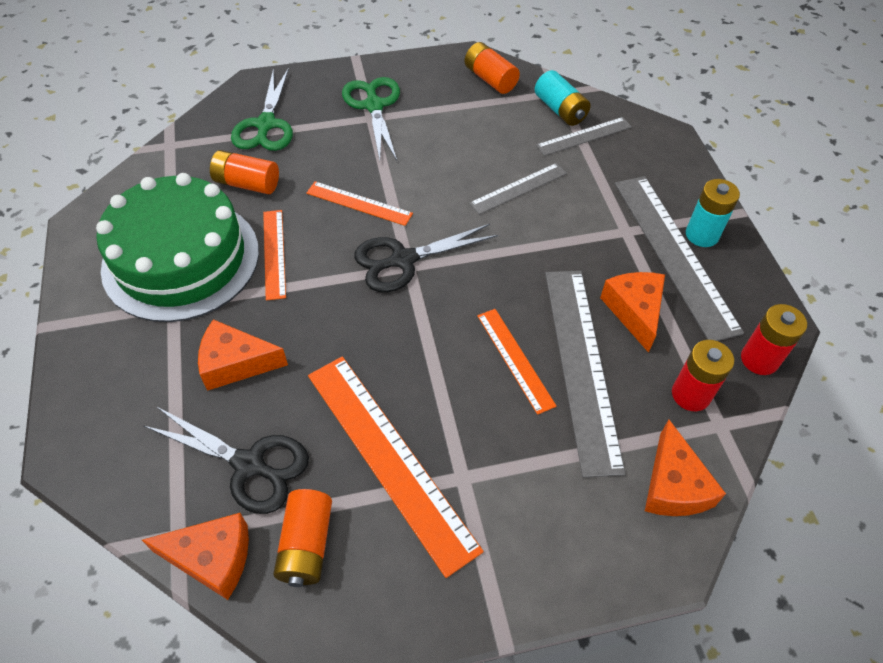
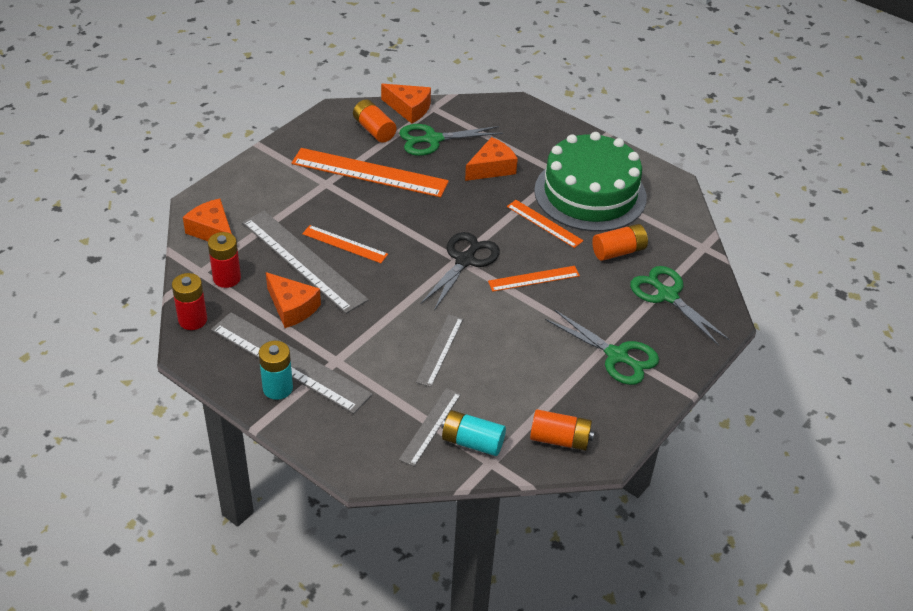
camera: 140 degrees right, 10 degrees down
(212, 558) = (409, 109): orange cheese -> orange cheese turned 120 degrees counterclockwise
(249, 465) = (432, 139): black scissors -> green scissors

